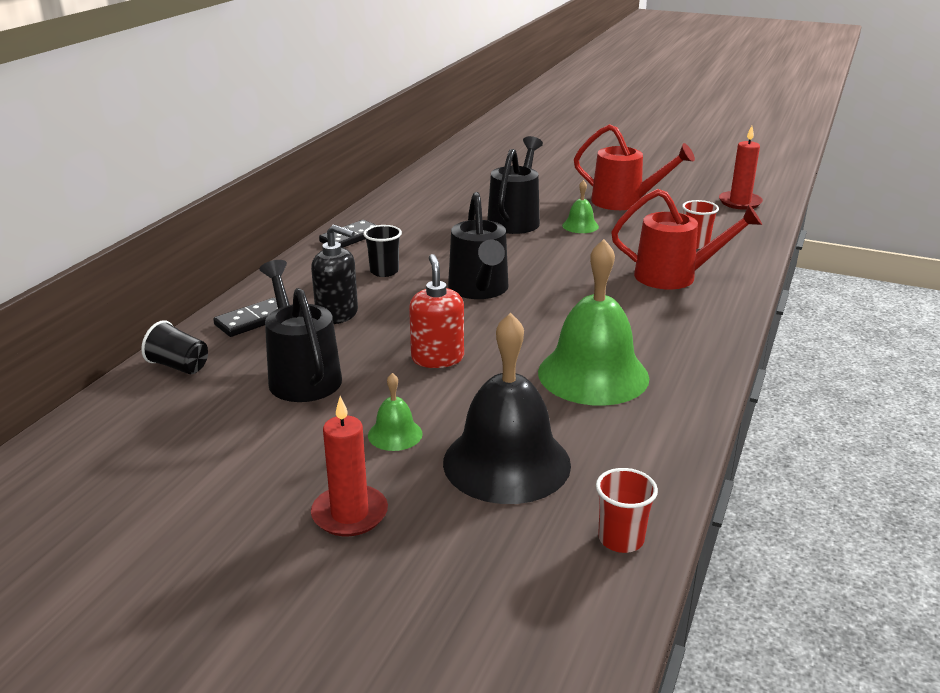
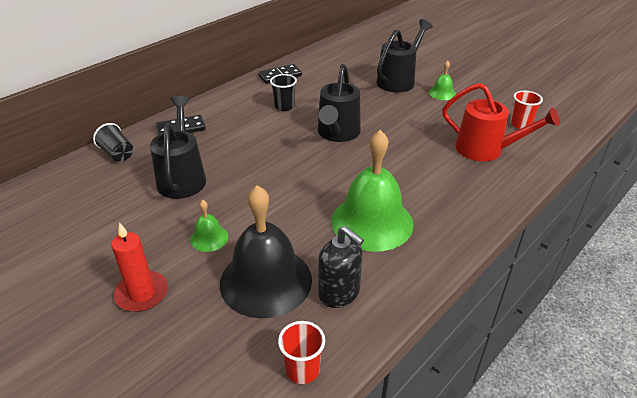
camera: 20 degrees right, 10 degrees up
(337, 314) = (234, 135): black soap dispenser -> black soap dispenser (339, 293)
(437, 358) = (274, 183): red soap dispenser -> none
(625, 202) = (488, 78): red watering can -> none
(740, 202) = (580, 93): red candle -> none

